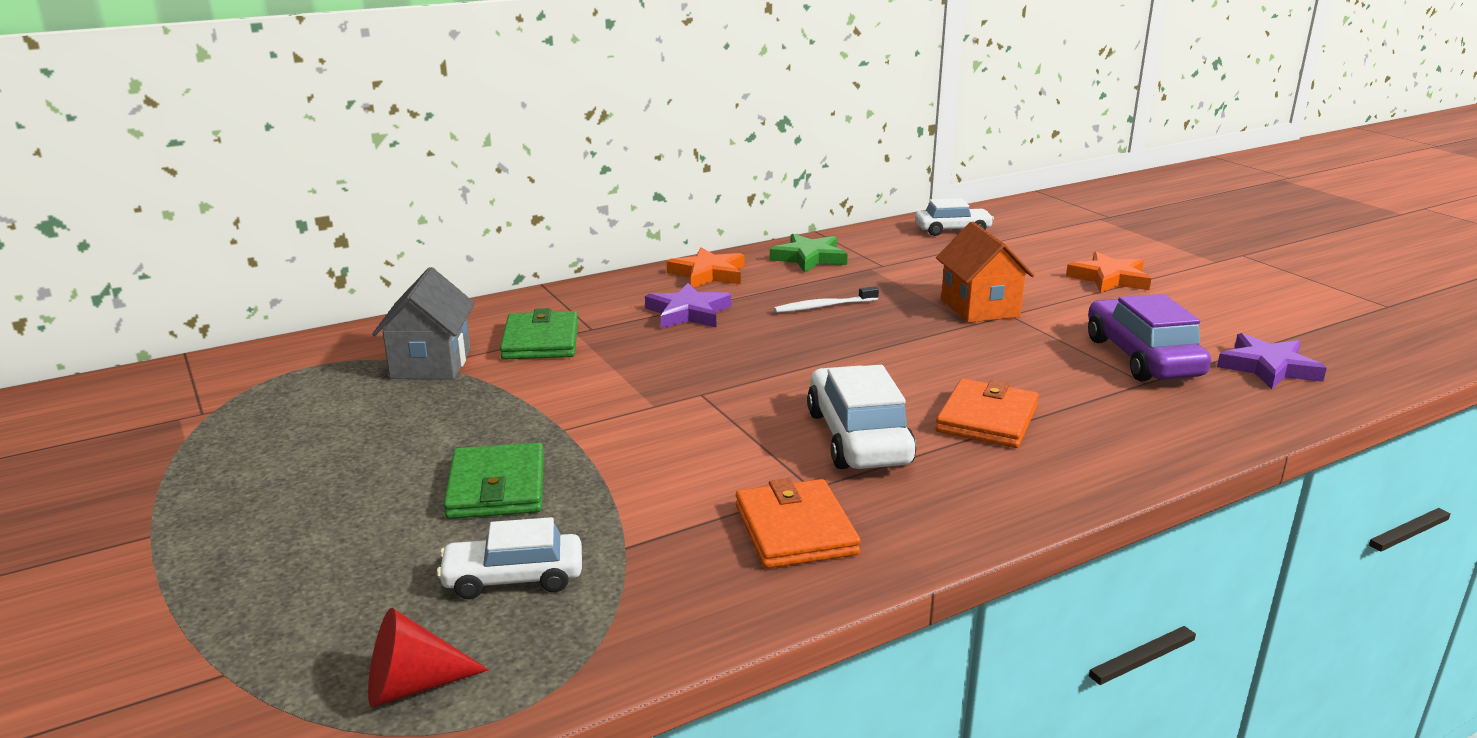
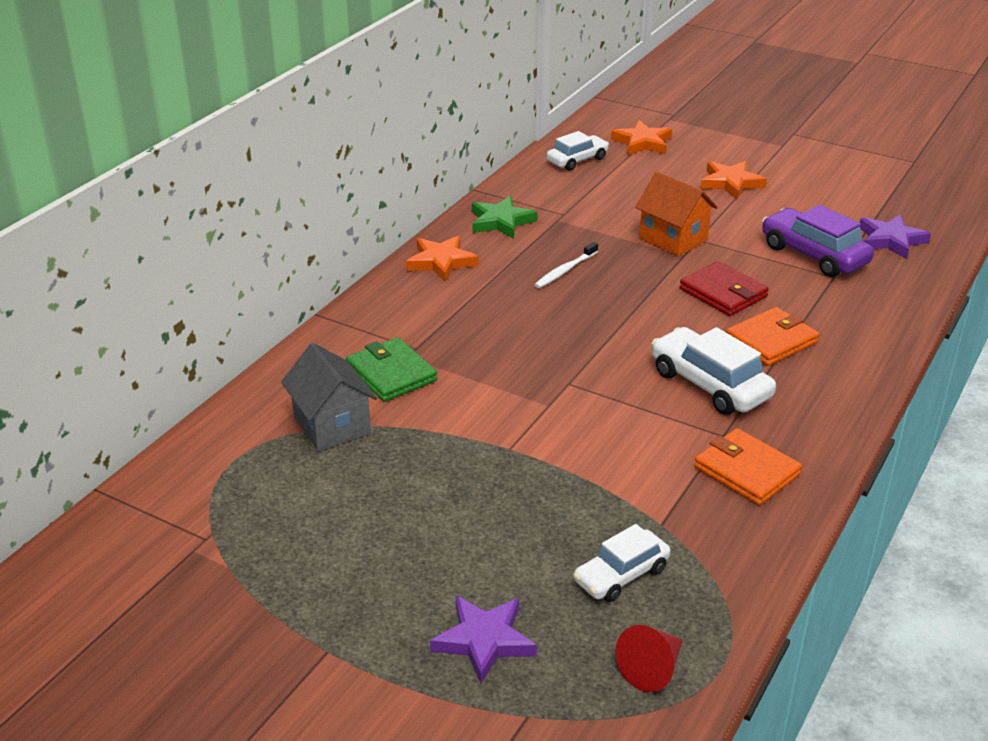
camera: 30 degrees left, 10 degrees up
(497, 487) = (524, 513): green wallet -> none
(688, 313) = (472, 308): purple star -> purple star (484, 640)
(981, 364) = (723, 293): none -> red wallet
(987, 419) = (771, 341): orange wallet -> orange wallet turned 60 degrees clockwise
(1043, 230) = (642, 143): none -> orange star

